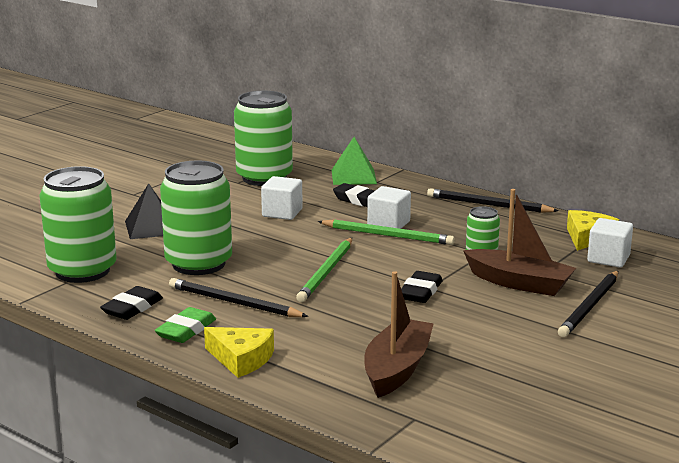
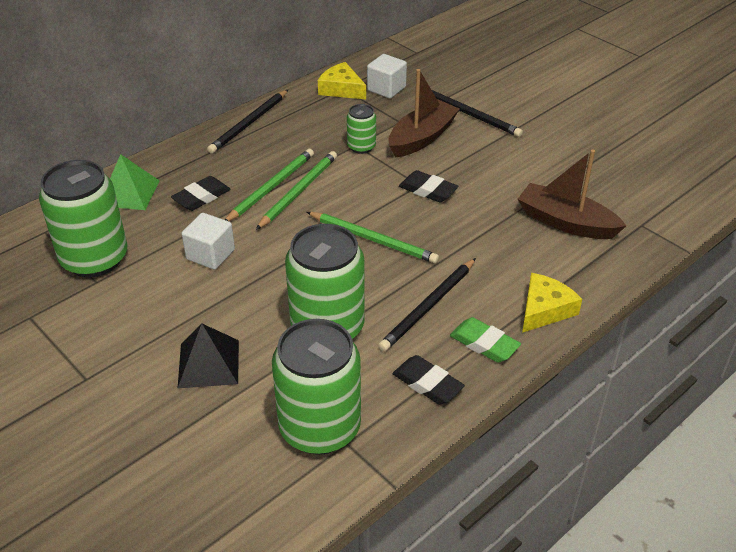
camera: 80 degrees left, 20 degrees up
(388, 224) = (271, 187): white cube -> green pencil

